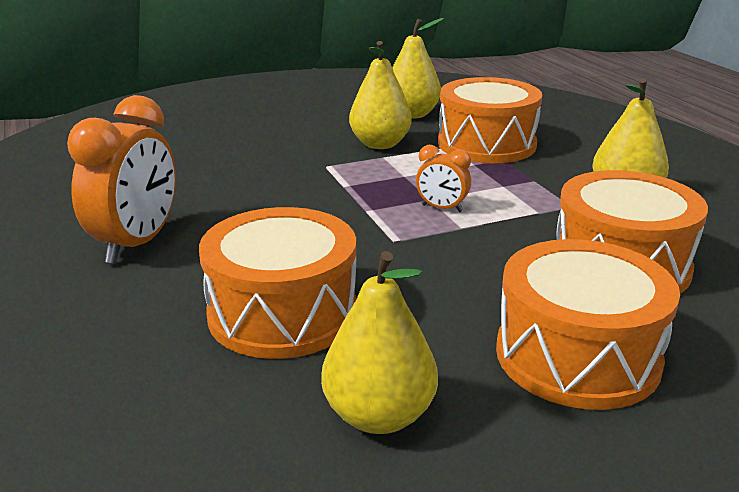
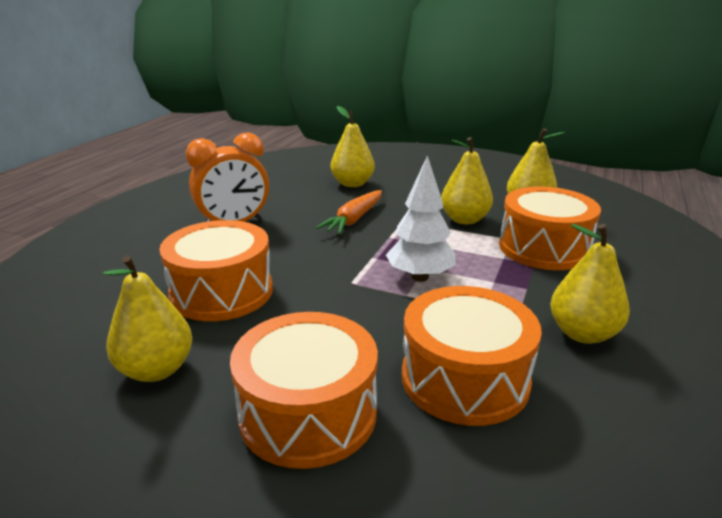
camera: 45 degrees right, 0 degrees up
(193, 149) = (352, 184): none -> yellow pear
(273, 183) = (354, 219): none -> orange carrot
(442, 208) = (420, 277): orange clock -> white tree

